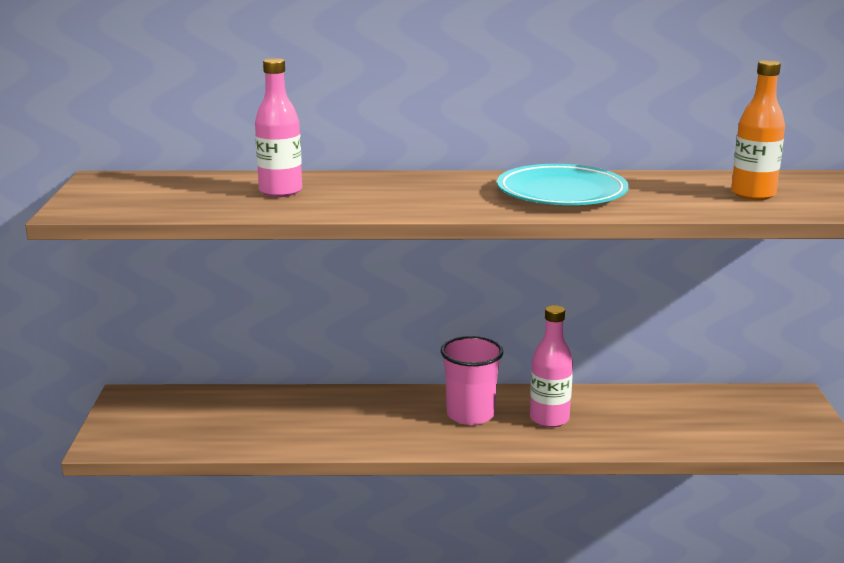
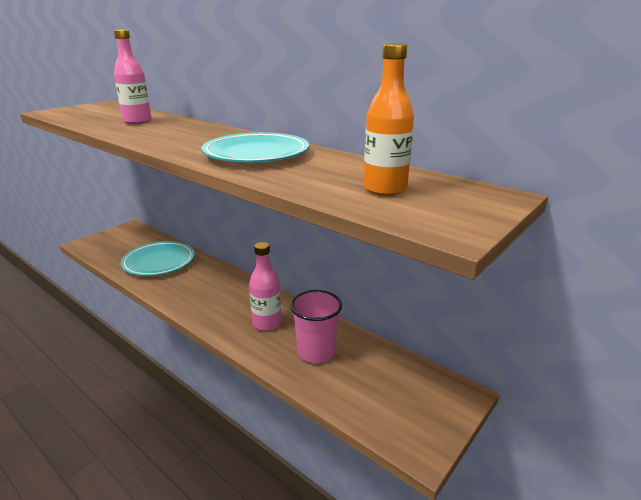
camera: 40 degrees right, 5 degrees up
(285, 418) = (159, 262): none -> turquoise plate
(470, 415) = (234, 300): pink cup -> pink cup (316, 352)

